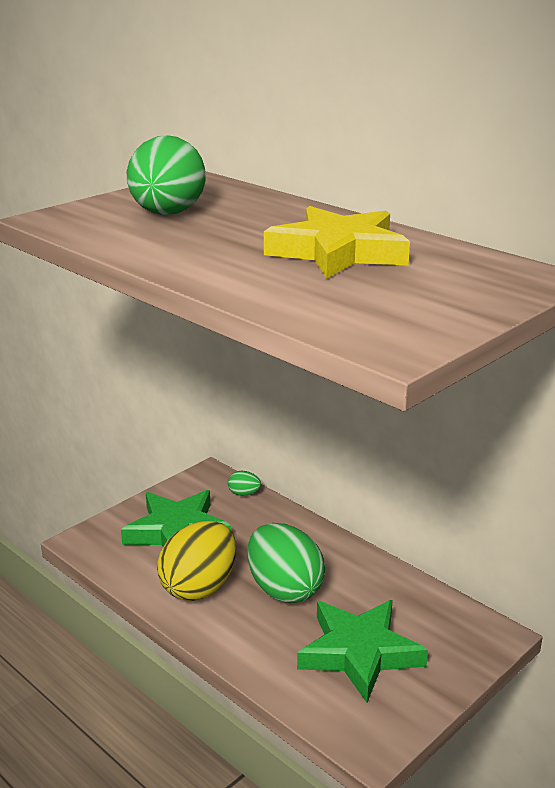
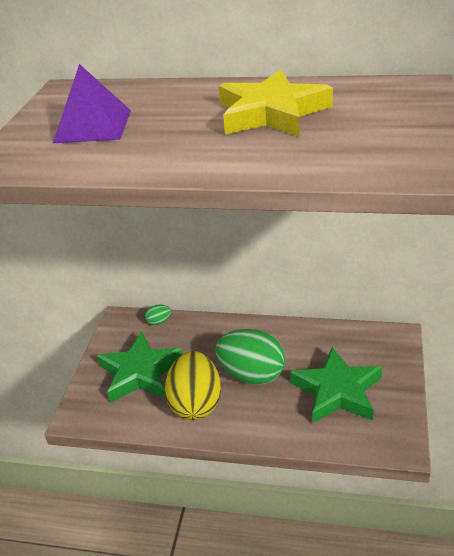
camera: 30 degrees left, 10 degrees up
(167, 214) = (93, 126): green egg -> purple pyramid

